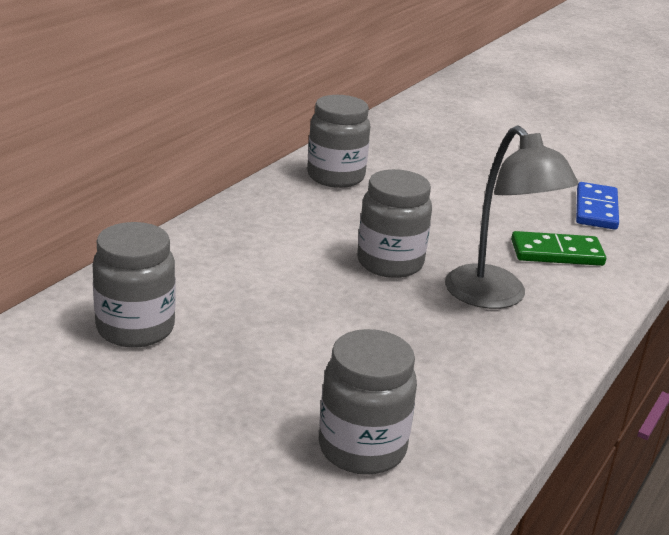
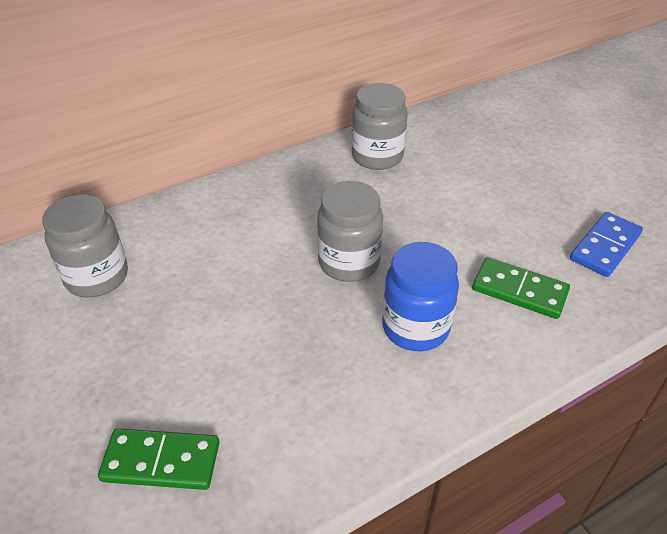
camera: 30 degrees right, 15 degrees up
(362, 449) = (161, 461): grey jar -> green domino
(495, 297) = (415, 327): grey lamp -> blue jar

